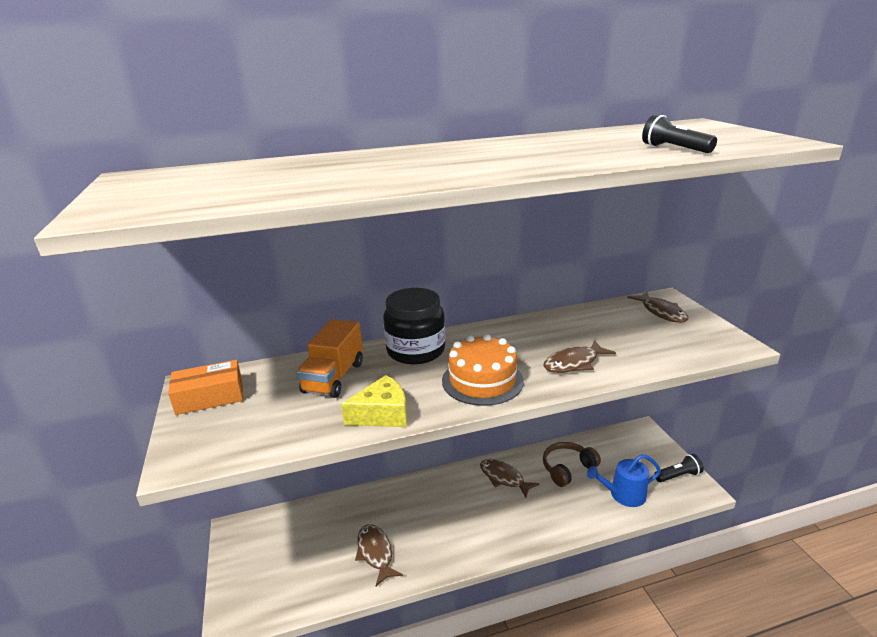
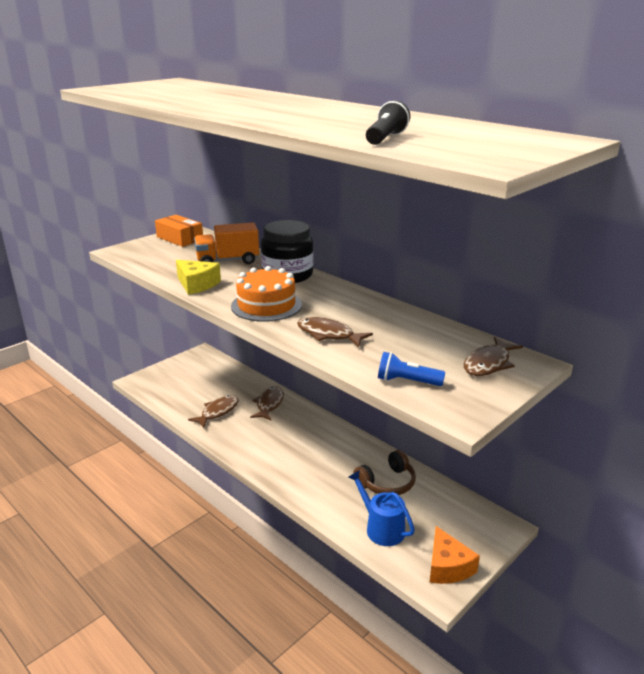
camera: 60 degrees right, 0 degrees up
(504, 478) = (341, 448): brown fish -> brown fish (269, 404)
(567, 468) = (387, 483): brown headphones -> brown headphones turned 120 degrees clockwise
(678, 476) = (447, 566): black flashlight -> orange cheese
(679, 351) = (407, 381): none -> blue flashlight

